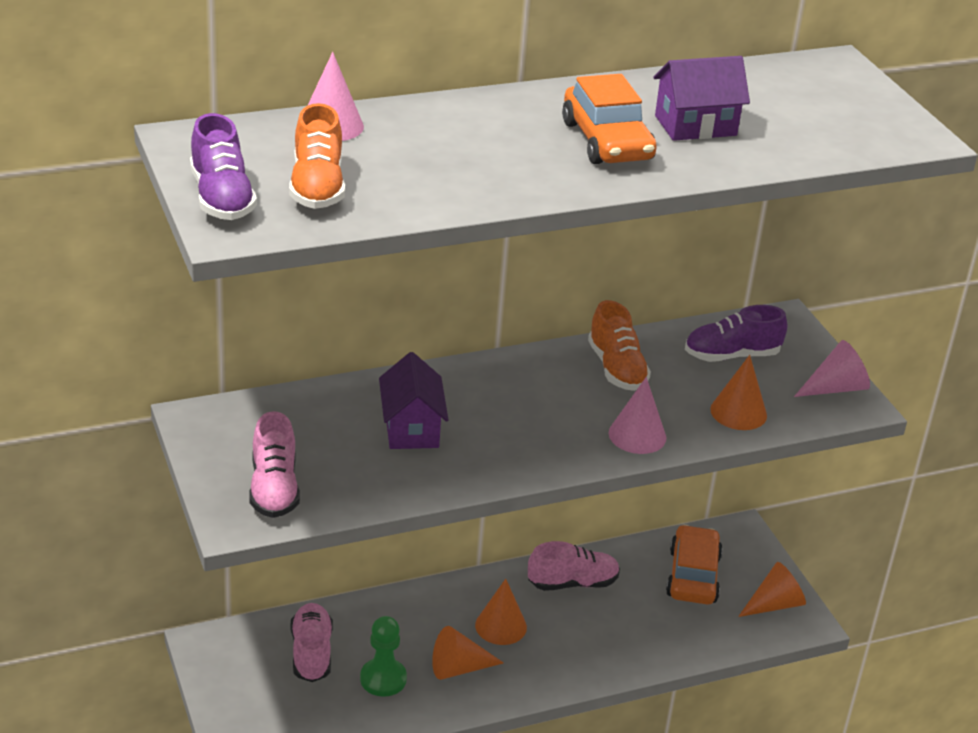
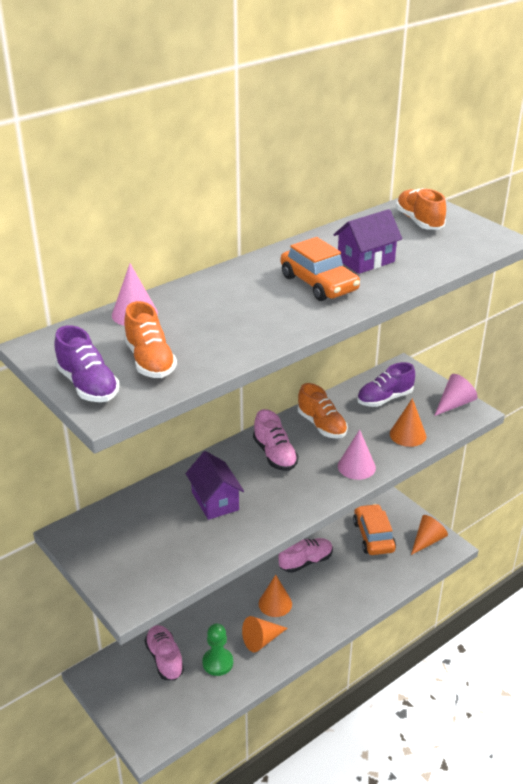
camera: 15 degrees left, 0 degrees up
(274, 489) = (145, 570): pink shoe -> pink shoe (275, 455)
(814, 89) = (419, 221): none -> orange shoe

